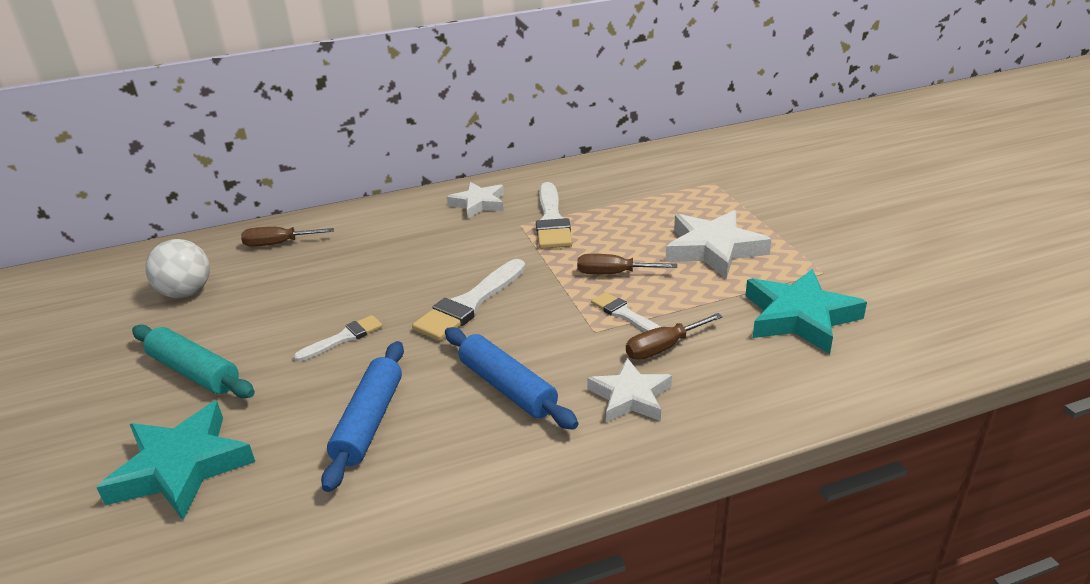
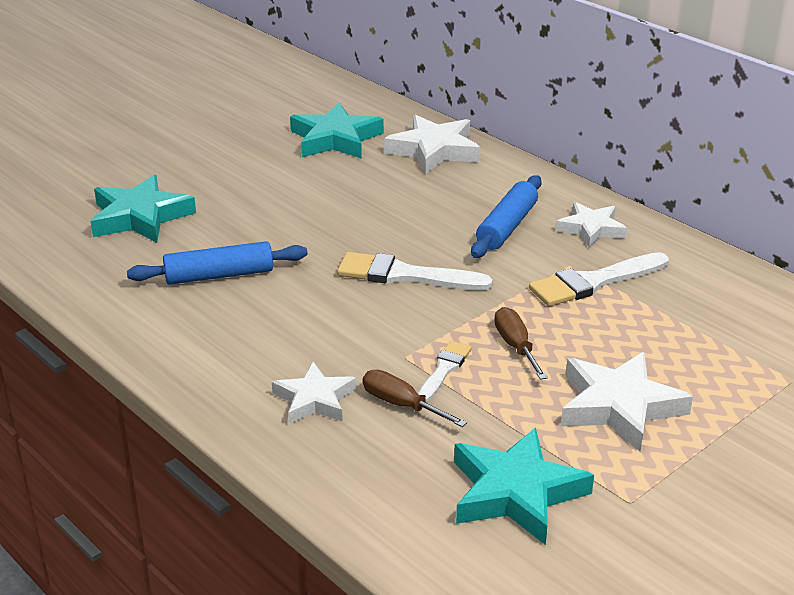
camera: 65 degrees right, 0 degrees up
(186, 292) = (335, 139): white ball -> turquoise star
(194, 372) = (240, 182): turquoise rolling pin -> none
(278, 244) = (434, 150): brown screwdriver -> white star
(343, 338) = (317, 229): white brush -> none
(507, 387) = (294, 329): blue rolling pin -> blue rolling pin (507, 226)

